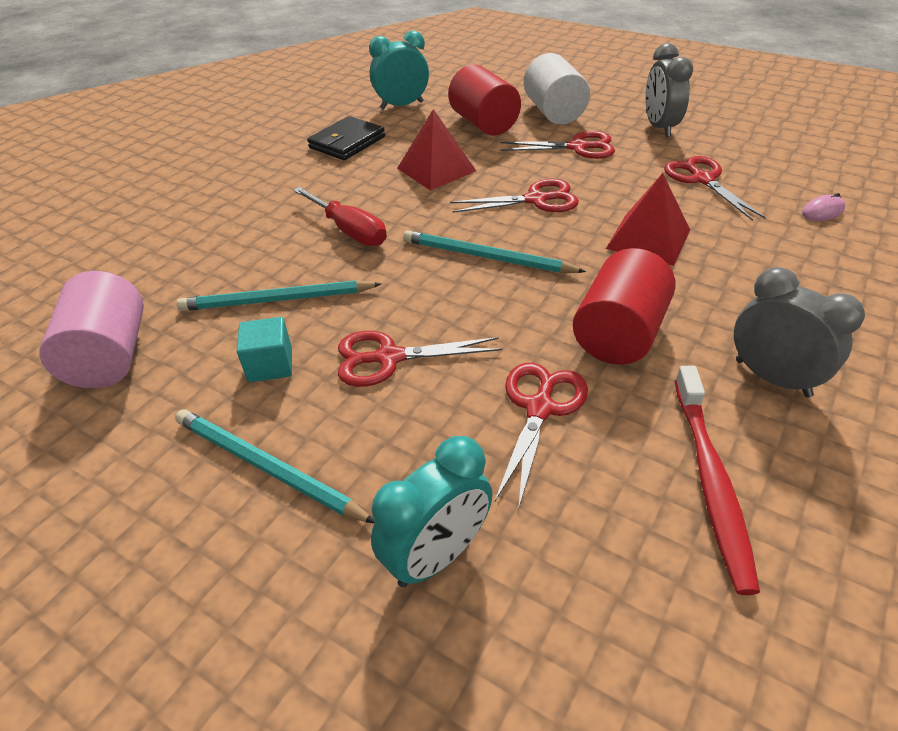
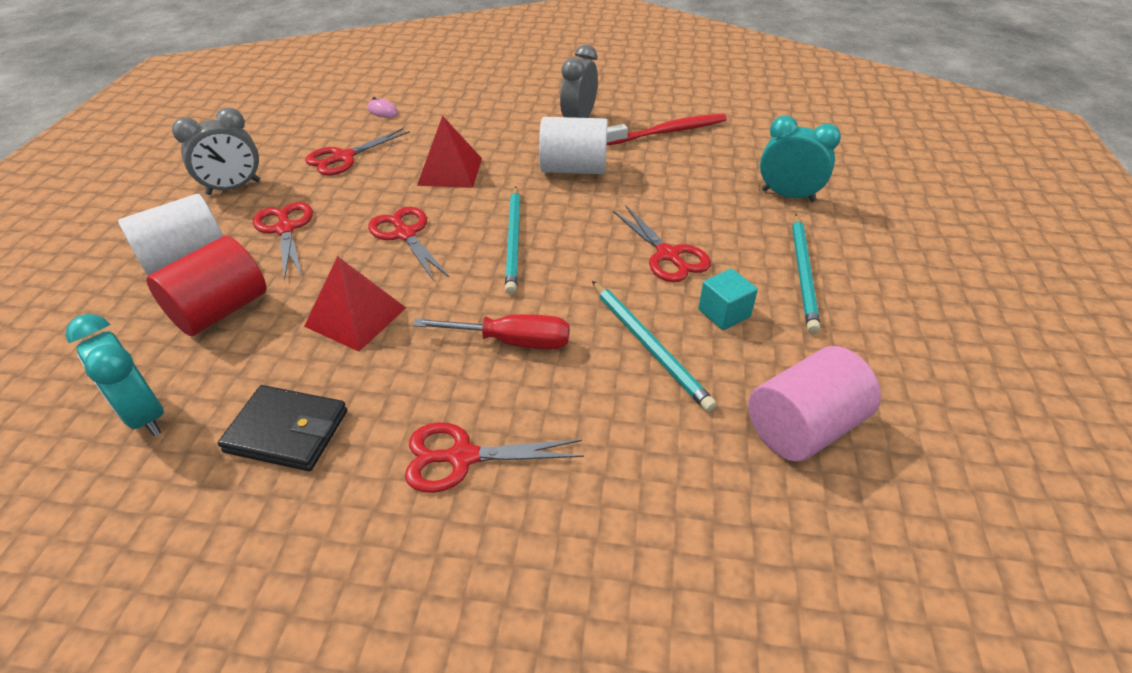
camera: 115 degrees left, 0 degrees up
(349, 230) = (511, 342): red screwdriver -> red screwdriver turned 75 degrees clockwise
(539, 408) = (662, 185): red scissors -> red scissors (462, 457)
(619, 334) = (573, 169): red cylinder -> white cylinder

